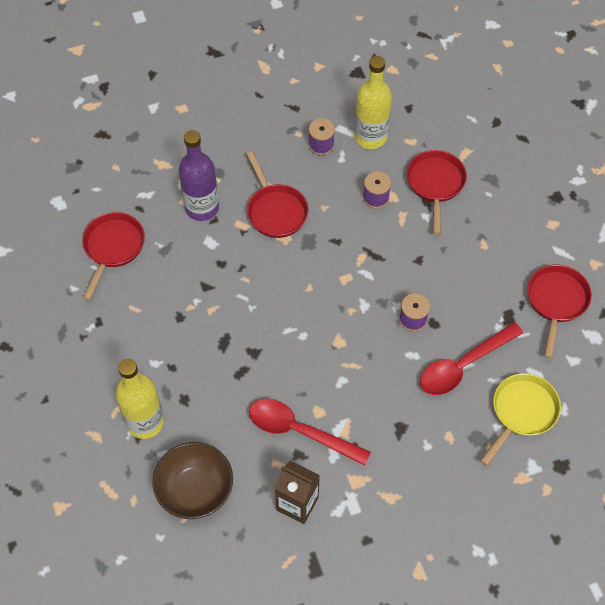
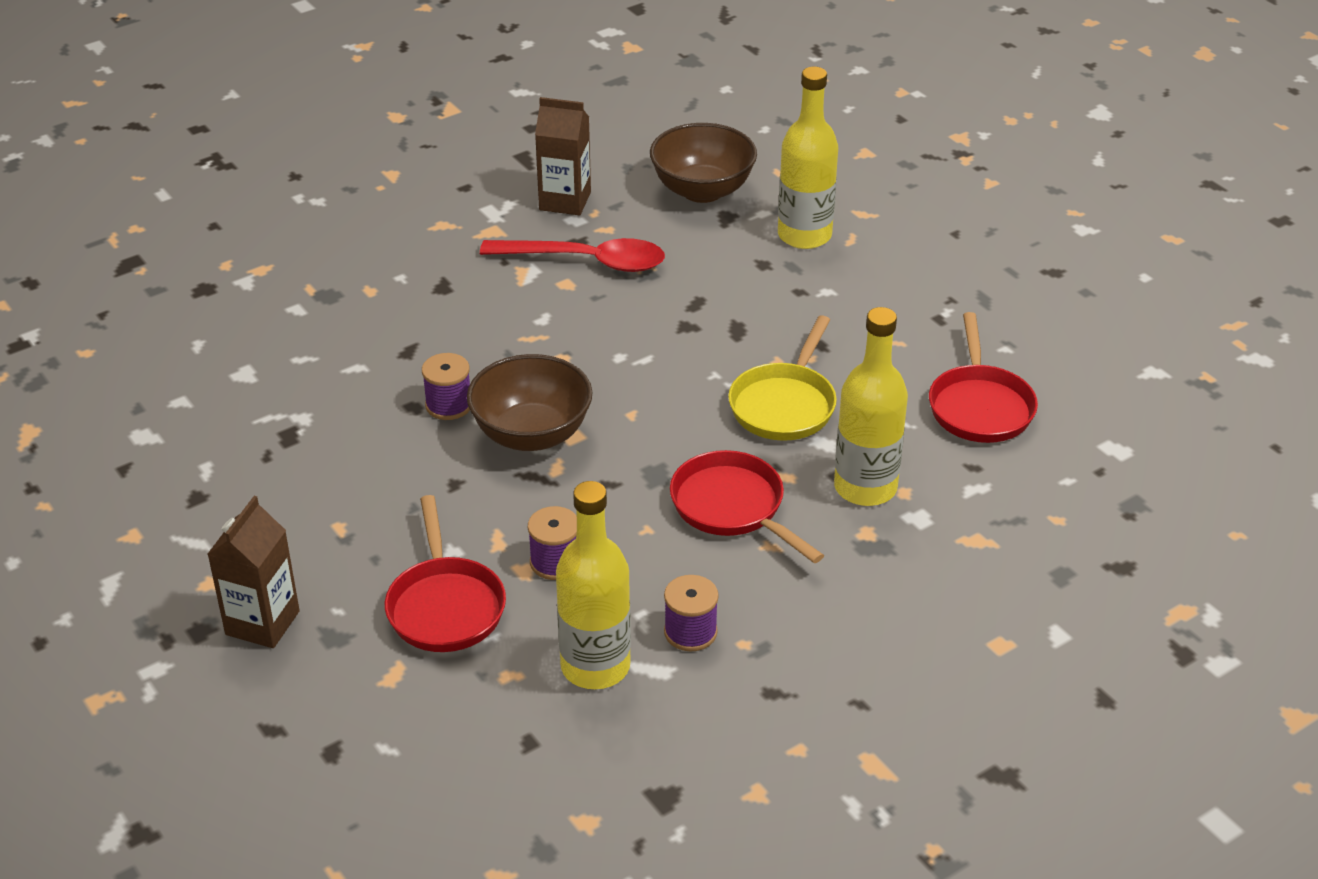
camera: 165 degrees right, 20 degrees down
(202, 208) = (865, 487): purple bottle -> yellow bottle
(369, 285) = (532, 434): none -> brown bowl
(462, 366) = (359, 365): red spoon -> none
(521, 412) = (263, 331): yellow pan -> yellow pan (785, 404)
(526, 194) = (262, 623): none -> brown carton
(556, 302) = (206, 469): red pan -> none

